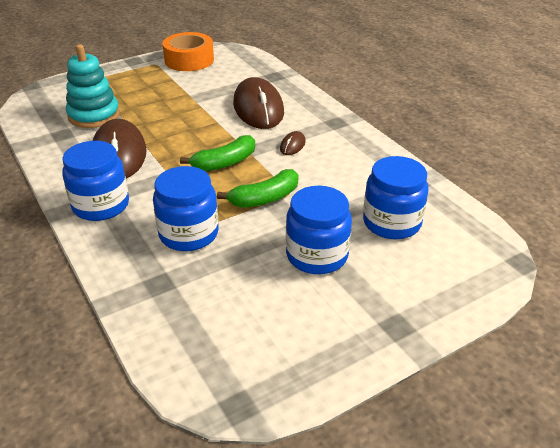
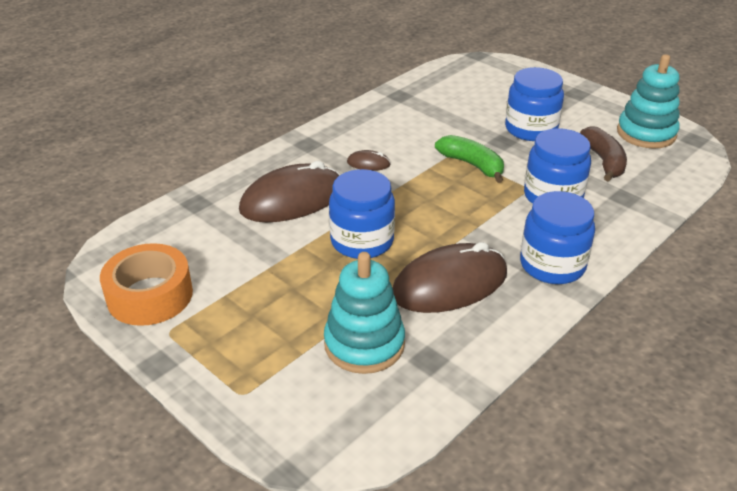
camera: 105 degrees left, 0 degrees up
(225, 163) = (424, 200): green banana -> none
(229, 292) = (604, 161): none -> brown banana
(272, 357) = (646, 133): none -> turquoise stacking toy
(391, 223) = (465, 102): blue jar -> blue jar (362, 241)

